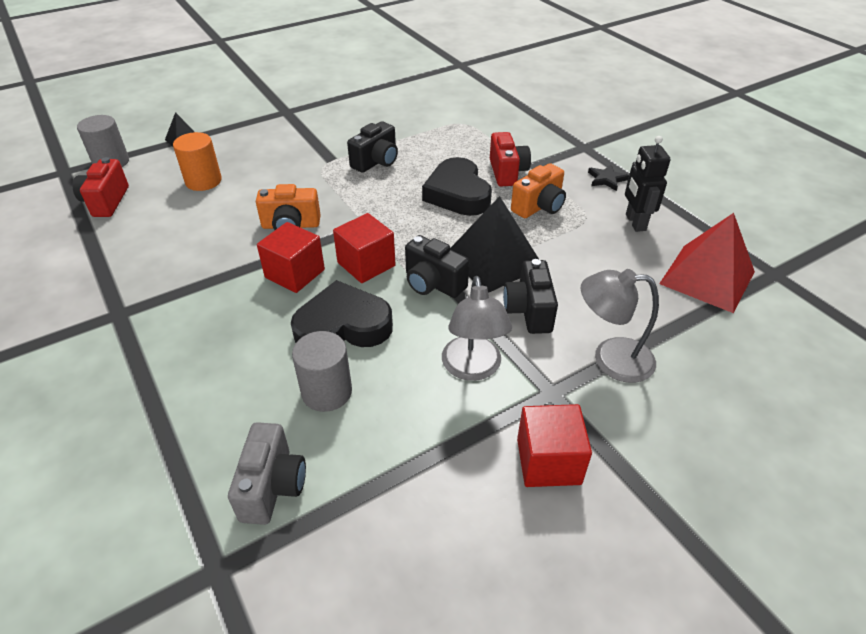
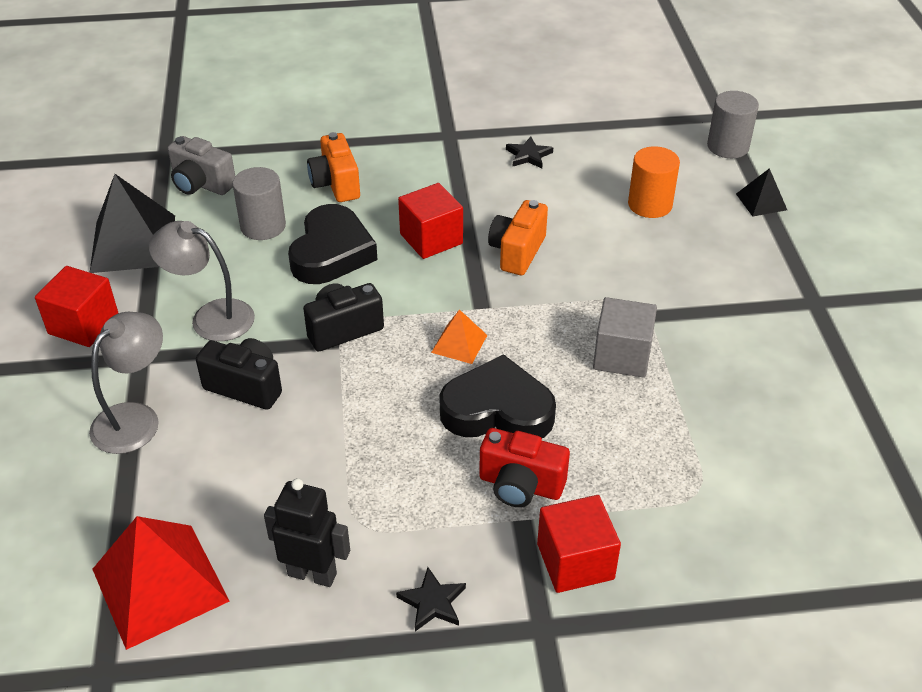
camera: 115 degrees right, 0 degrees up
(106, 202) = (641, 139): red camera -> none
(146, 254) = (528, 155): none -> black star
(366, 264) = (410, 290): red cube -> red cube (575, 561)
(376, 162) = (622, 356): black camera -> grey cube
(409, 224) = (459, 343): none -> orange pyramid
(494, 260) = (344, 391): black pyramid -> black pyramid (133, 243)
(539, 207) = (416, 482): orange camera -> orange camera (336, 184)

